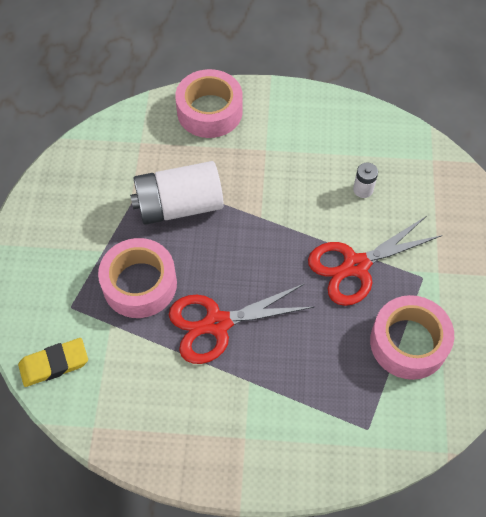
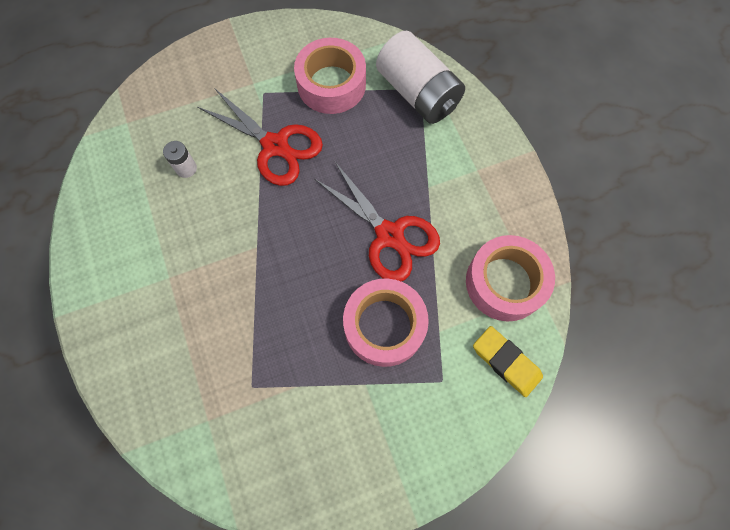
camera: 115 degrees left, 10 degrees up
(179, 206) = (276, 332): white battery -> white battery (418, 93)
(209, 111) = (133, 361): pink tape -> pink tape (505, 282)

